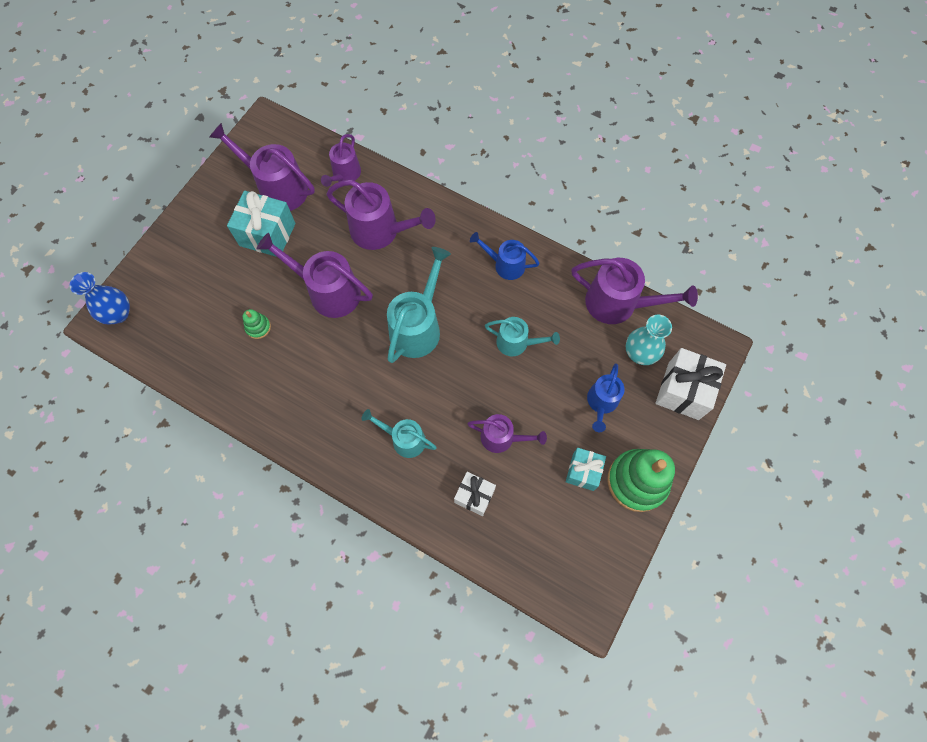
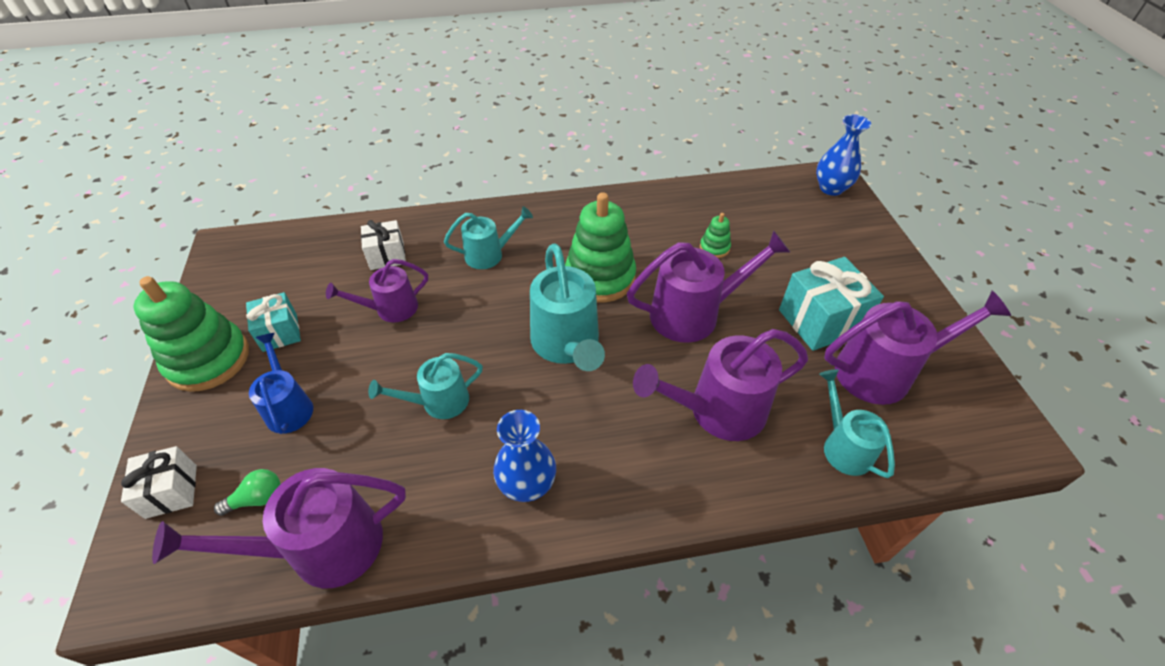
camera: 140 degrees right, 20 degrees down
(344, 175) = (843, 446): purple watering can -> turquoise watering can
(352, 361) = (600, 277): none -> green stacking toy
(505, 265) = (527, 484): blue watering can -> blue vase
(640, 353) = (257, 498): turquoise vase -> green light bulb
(683, 391) = (171, 491): white gift -> white gift, size x0.62

